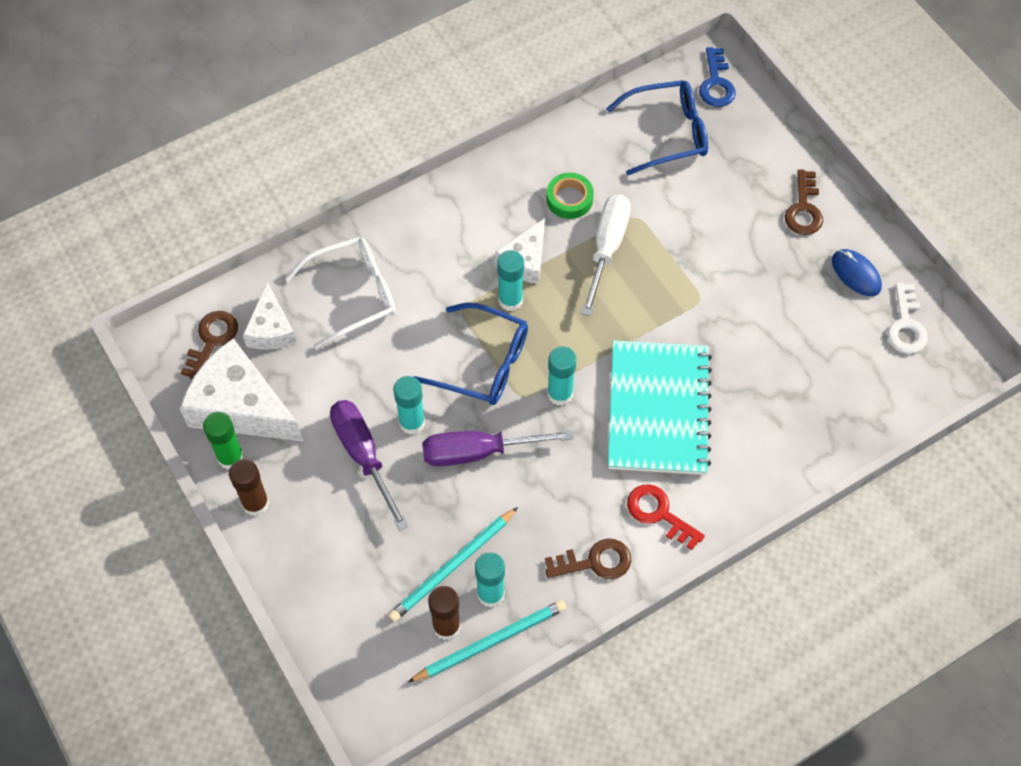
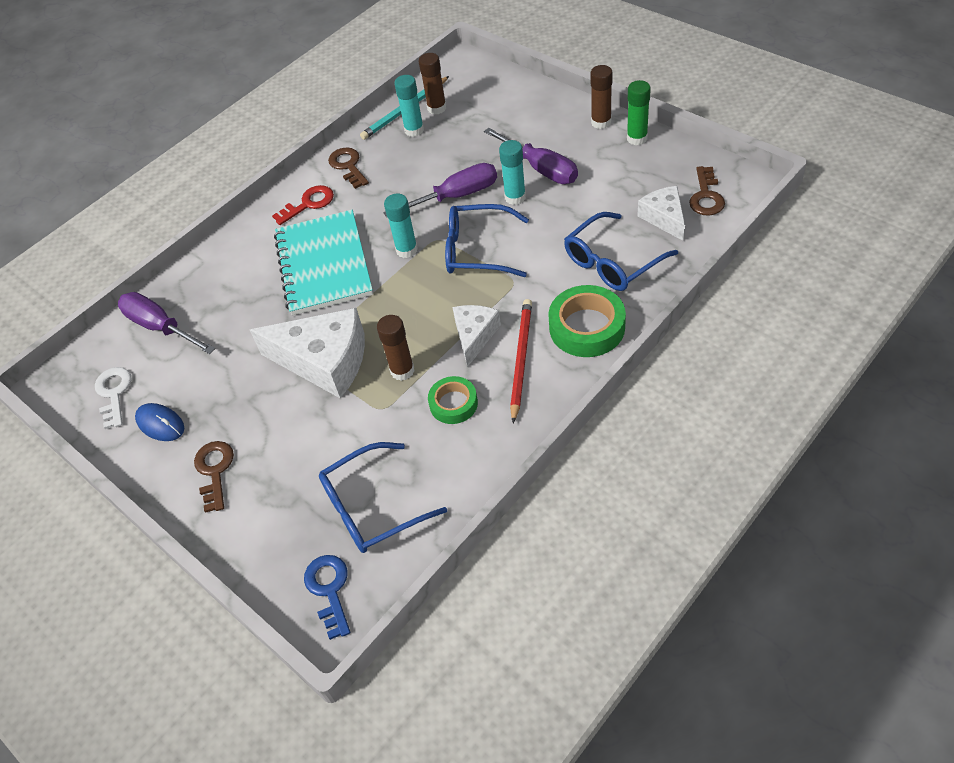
camera: 170 degrees right, 10 degrees down
(240, 407) = (651, 166): white cheese -> white cheese (325, 361)
(352, 295) = (613, 261): white glasses -> blue glasses
(416, 231) = (587, 327): none -> green tape
(452, 566) = (446, 134): turquoise pencil -> none
(491, 221) = (521, 359): none -> red pencil
(510, 300) = (474, 301): turquoise glue stick -> none
(595, 562) = (348, 166): brown key -> brown key turned 90 degrees clockwise
(607, 248) = (402, 370): white screwdriver -> brown glue stick
(659, 514) = (308, 204): red key -> red key turned 60 degrees counterclockwise
(855, 391) = (160, 327): none -> purple screwdriver

